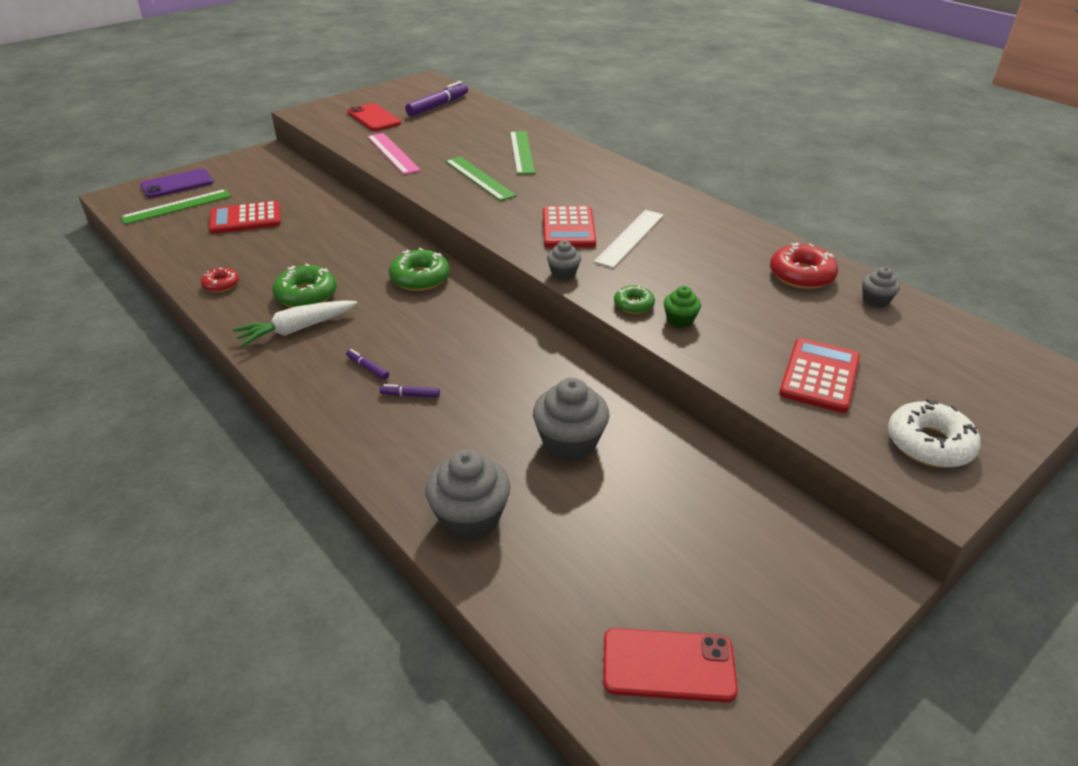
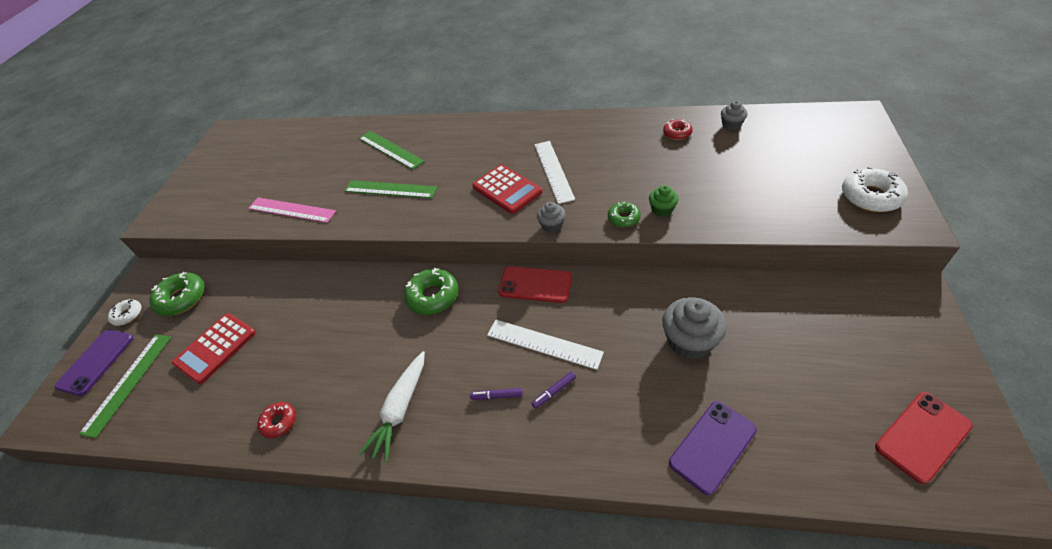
camera: 35 degrees left, 10 degrees up
(226, 169) = (128, 315): none -> white donut
(306, 295) = (366, 375): green donut -> green donut (182, 298)
(374, 118) = (229, 189): red phone -> red phone (535, 285)
(438, 106) = (269, 148): purple marker -> none
(451, 361) = (544, 344): none -> white ruler
(470, 518) = (712, 446): grey cupcake -> purple phone
(801, 275) = (677, 133): red donut -> red donut, size x0.59
(820, 376) = (775, 193): red calculator -> none

